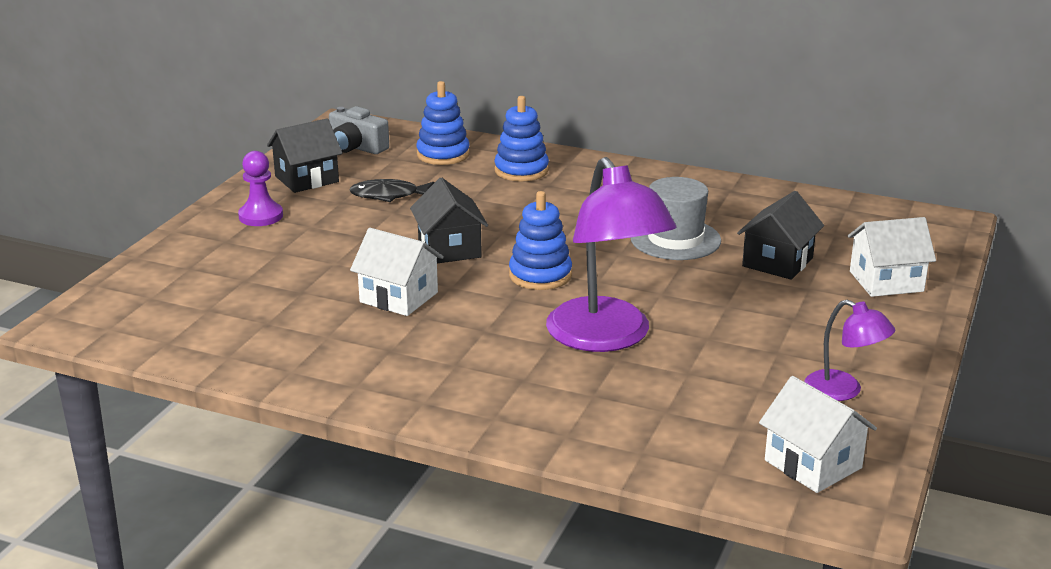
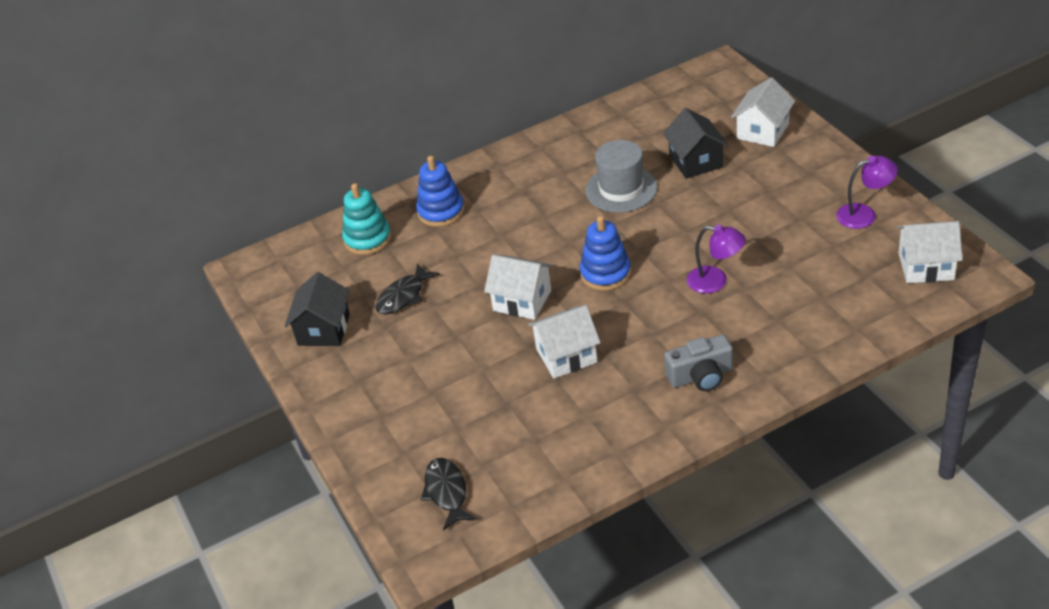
camera: 45 degrees left, 15 degrees up
(156, 305) = (447, 492): none -> black fish
(261, 216) = (360, 380): purple pawn -> none
(356, 147) = (298, 279): grey camera -> grey camera (701, 376)
(443, 154) = (367, 239): blue stacking toy -> turquoise stacking toy
(449, 249) = (522, 300): black house -> white house
(606, 338) = (715, 281): purple lamp -> purple lamp, size x0.50

